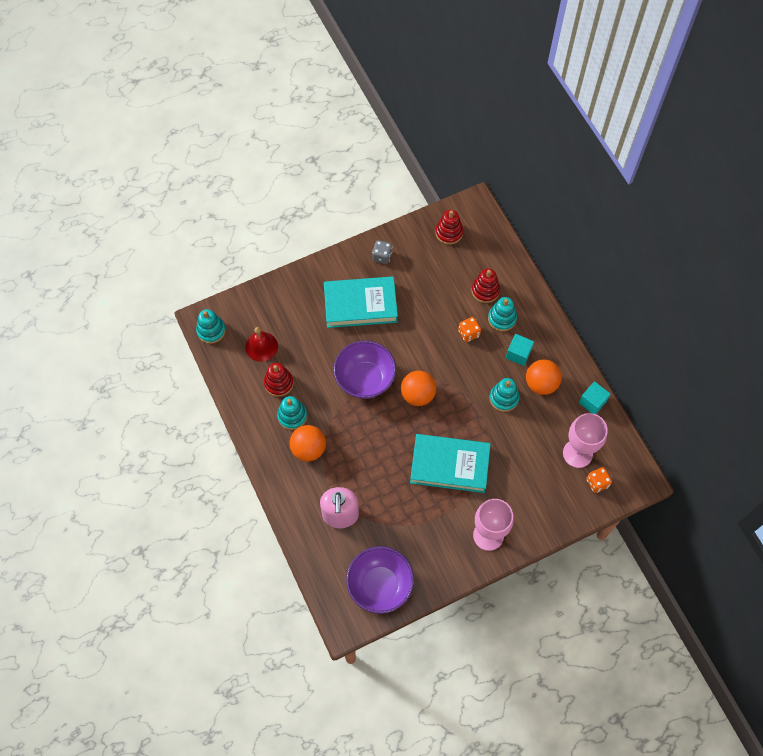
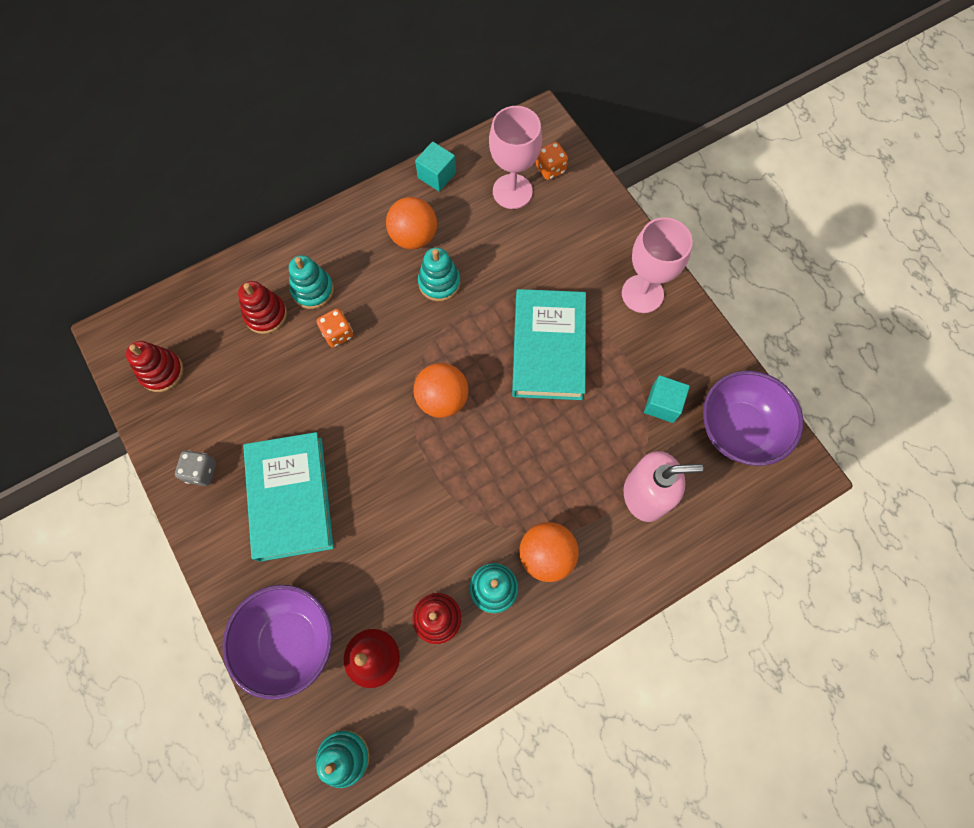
camera: 95 degrees left, 5 degrees up
(365, 379) = (421, 479): purple bowl -> purple bowl (289, 641)
(518, 354) = (369, 266): turquoise cube -> turquoise cube (662, 404)

